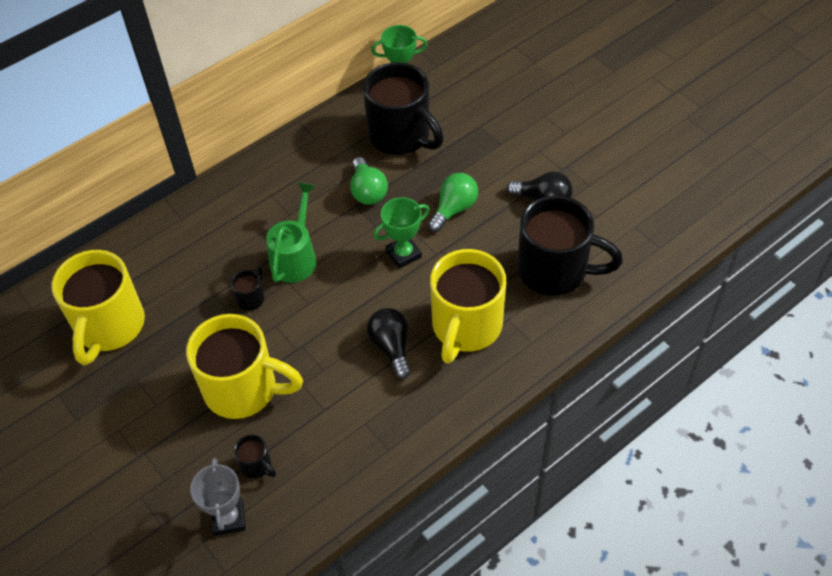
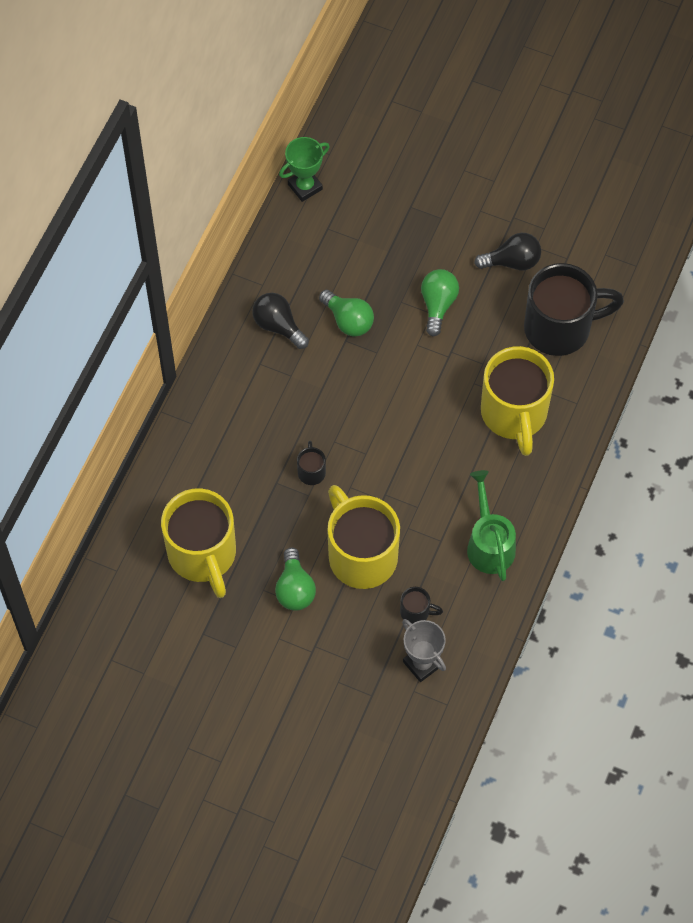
camera: 30 degrees left, 10 degrees up
(164, 392) = (294, 589): none -> green light bulb
(243, 389) = (361, 555): yellow mug -> yellow mug turned 105 degrees counterclockwise
(295, 256) = (324, 414): green watering can -> green watering can (489, 543)
(391, 347) = (462, 460): black light bulb -> black light bulb (278, 326)
(401, 136) = (343, 249): black mug -> none
(403, 254) = (420, 369): green trophy -> none

